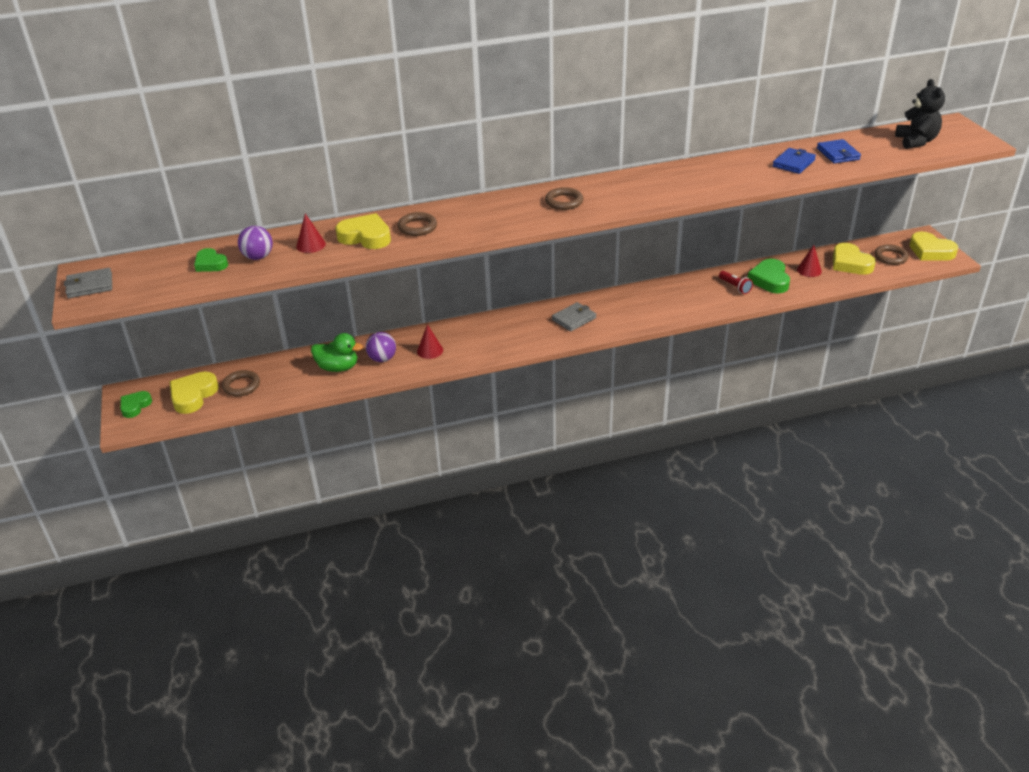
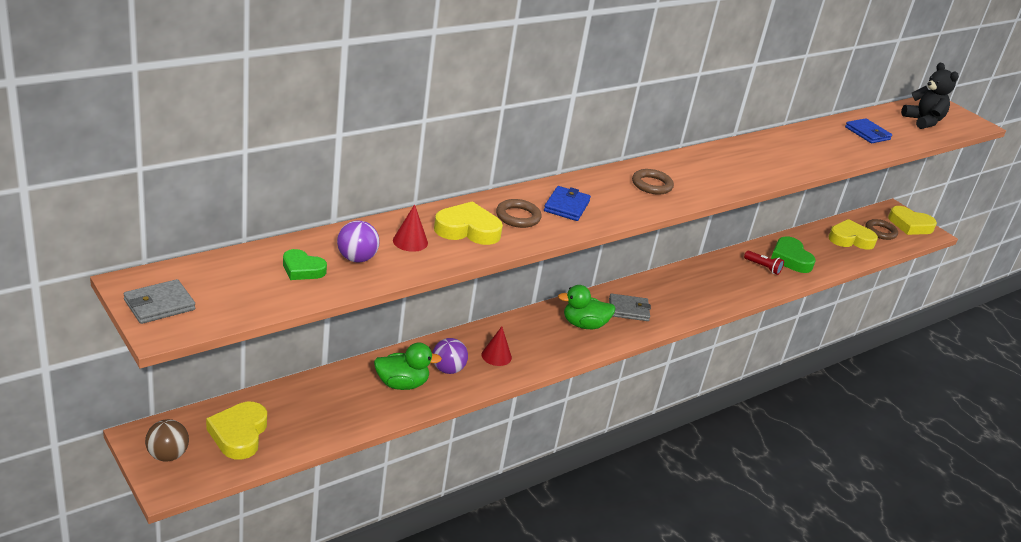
camera: 25 degrees left, 5 degrees down
(135, 406) = (167, 455): green heart -> brown ball
(241, 386) = (295, 416): brown ring -> none
(524, 329) = (584, 325): none -> green duck
(574, 319) = (628, 310): grey wallet -> grey wallet turned 60 degrees clockwise
(793, 163) = (836, 143): blue wallet -> blue wallet (566, 206)
(809, 270) = (819, 247): red cone -> none
(850, 263) = (850, 239): yellow heart -> yellow heart turned 135 degrees clockwise

